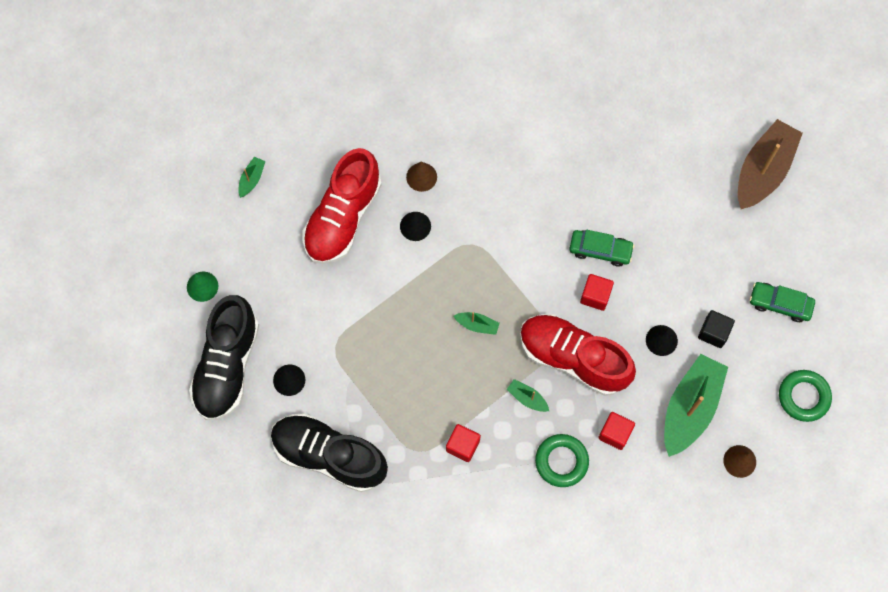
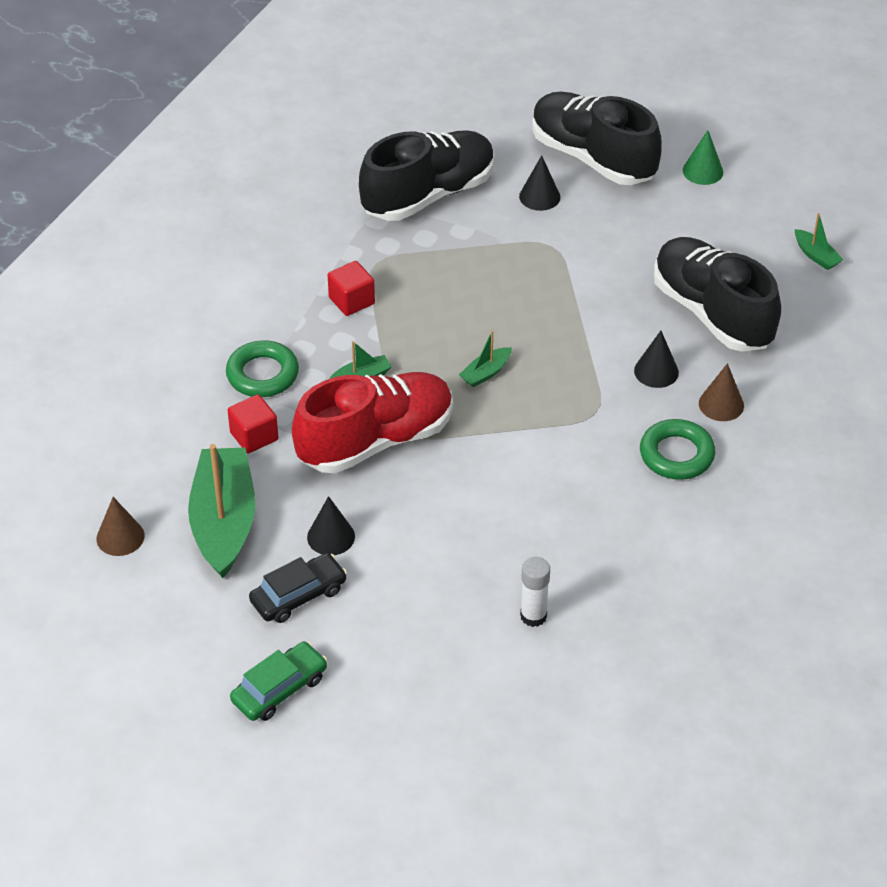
camera: 120 degrees right, 25 degrees down
(343, 217) = (712, 313): red shoe -> black shoe
(595, 296) = (439, 499): red cube -> none
(600, 250) = (497, 533): green car -> none
(646, 200) = (533, 616): none -> white glue stick
(690, 408) = (224, 522): green boat -> green boat turned 150 degrees counterclockwise
(713, 332) = (298, 595): black cube -> black car
(763, 170) = (485, 778): brown boat -> none
(803, 397) = (140, 646): green ring -> green ring (676, 454)

